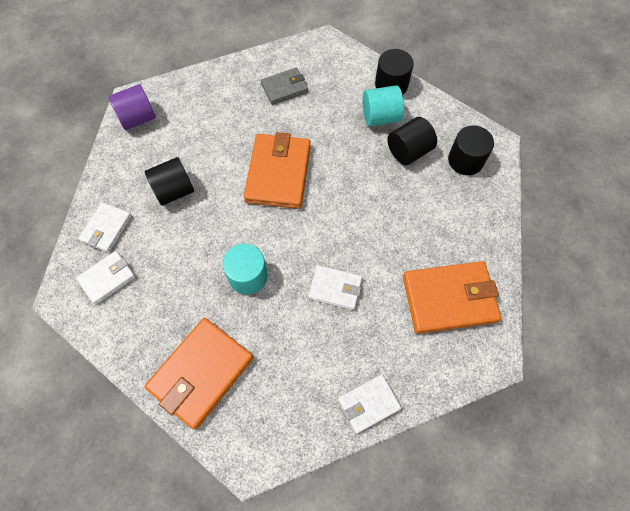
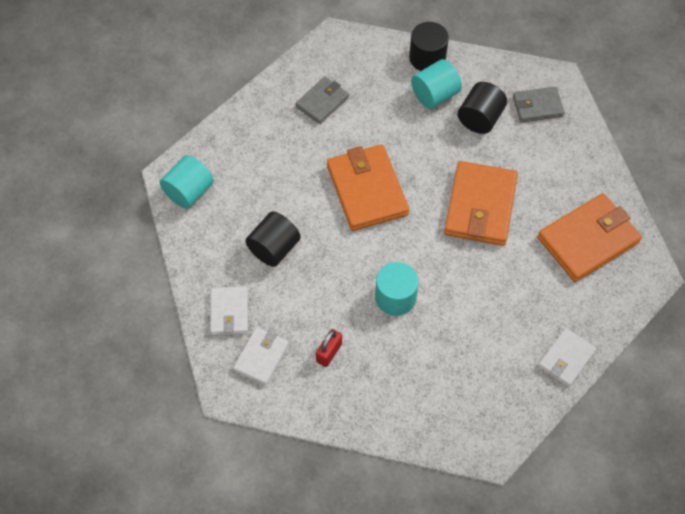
camera: 25 degrees left, 5 degrees down
(138, 118) = (189, 192): purple cylinder -> turquoise cylinder
(164, 300) = (329, 352): none -> red padlock
(201, 373) = (404, 399): orange wallet -> orange wallet (480, 206)
(335, 288) = (482, 274): white wallet -> none
(465, 160) = (537, 106): black cylinder -> grey wallet

